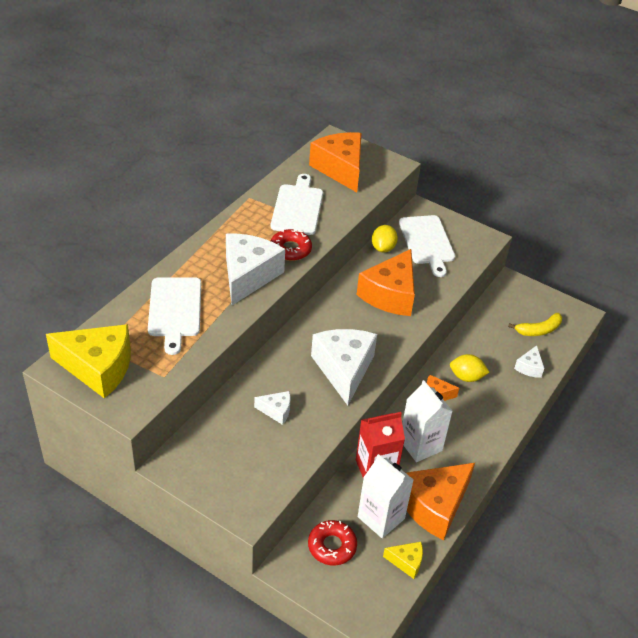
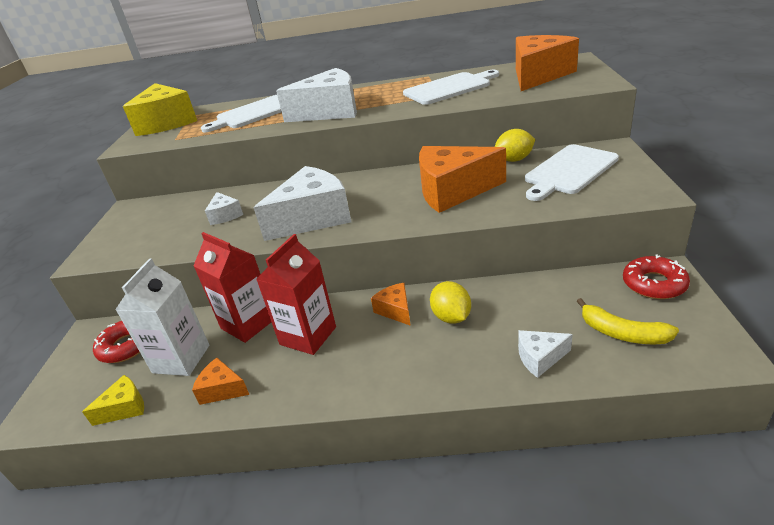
camera: 65 degrees right, 10 degrees down
(290, 249) = (389, 107): red donut -> red donut (654, 284)
(406, 562) = (125, 408): yellow cheese -> yellow cheese turned 105 degrees counterclockwise
(420, 445) = (308, 336): white carton -> red carton
(434, 506) = (222, 389): orange cheese -> orange cheese, size x0.47

